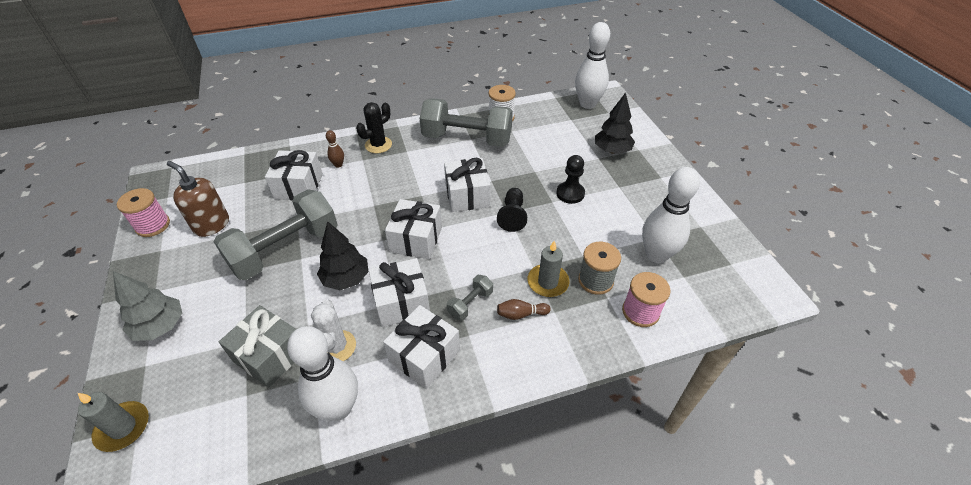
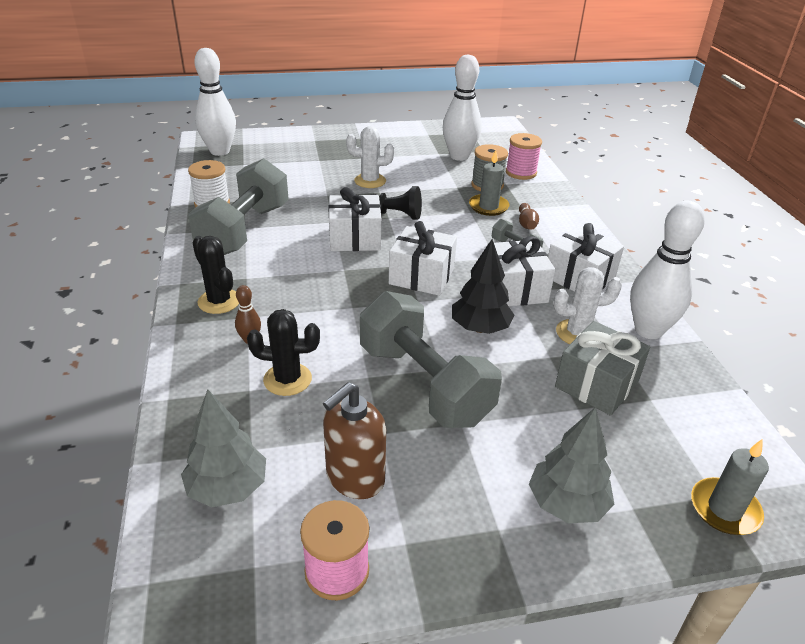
camera: 85 degrees left, 10 degrees down
(218, 179) = (227, 488): none -> grey tree
(299, 186) = (287, 379): white gift -> black cactus
(570, 193) = (370, 181): black pawn -> white cactus
(612, 150) = (310, 152): black tree -> none

